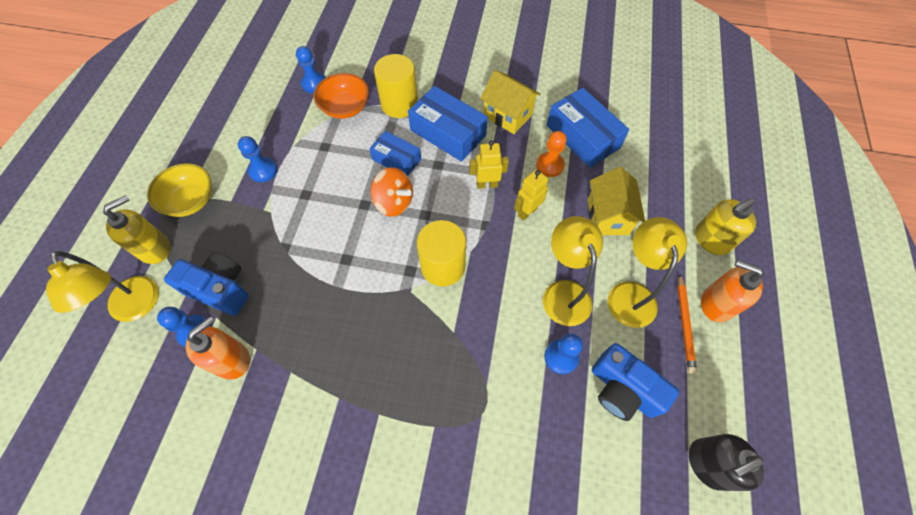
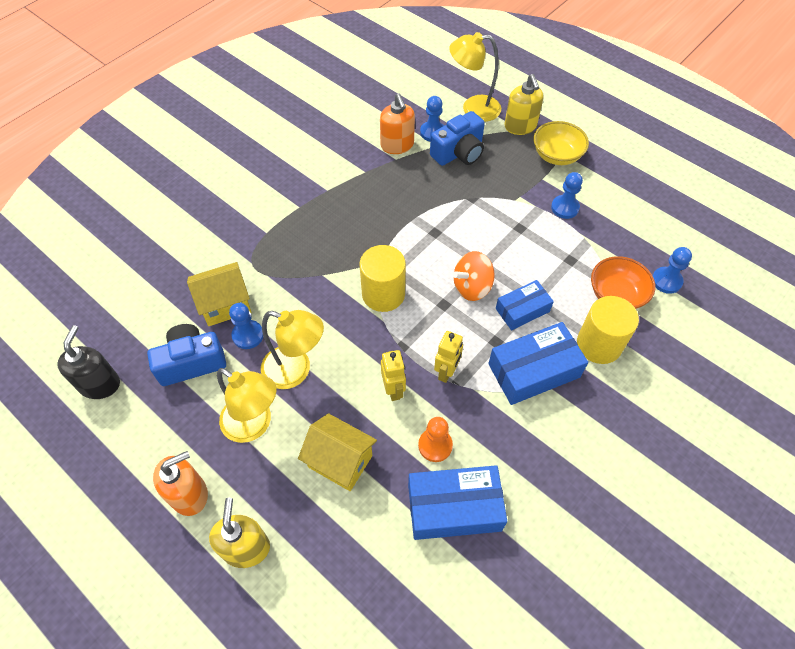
camera: 120 degrees right, 5 degrees down
(507, 115) = (528, 443): yellow house -> yellow house (225, 304)
(684, 324) = (196, 450): orange pencil -> none

